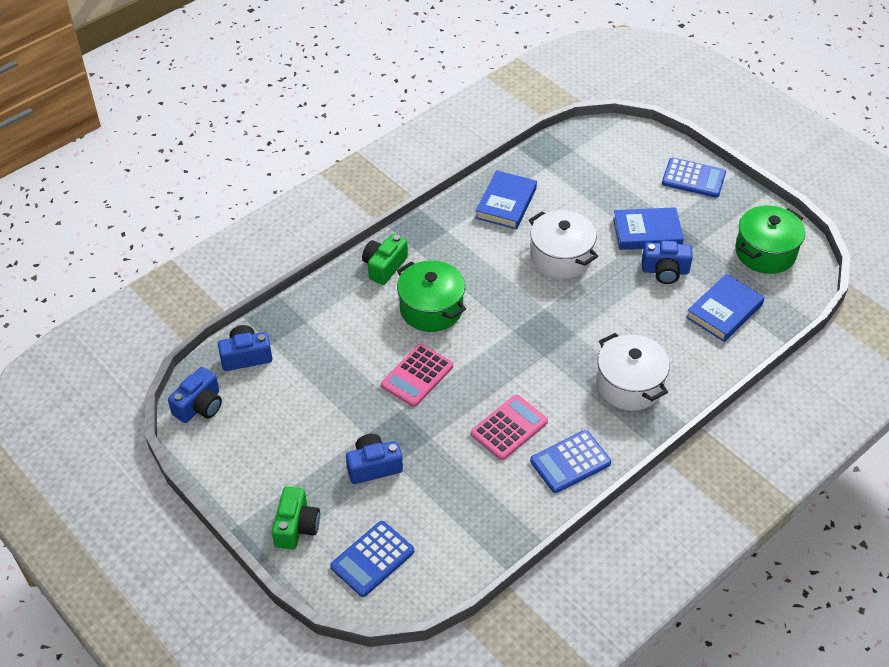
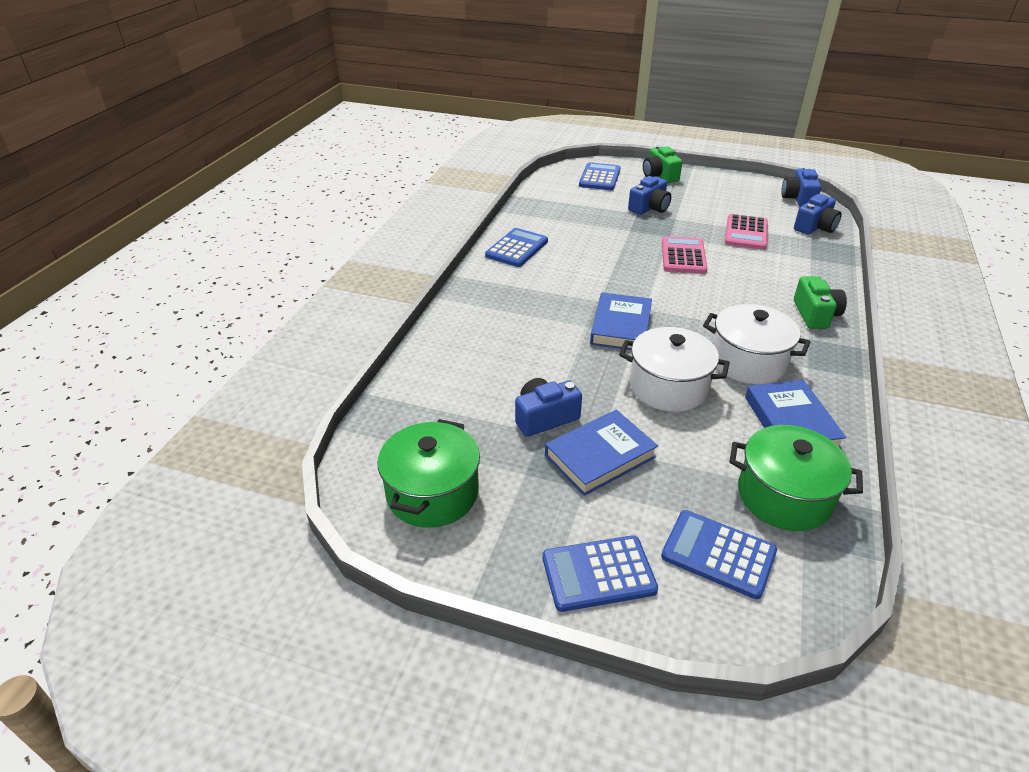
camera: 150 degrees right, 10 degrees down
(431, 309) = (731, 299): green pot -> green pot (784, 496)
(509, 428) = (580, 251): pink calculator -> pink calculator (746, 233)
(623, 162) = (718, 554): none -> blue calculator
(629, 385) = (507, 306): white pot -> white pot (748, 361)
(724, 311) = (451, 400): blue book -> blue book (621, 326)

